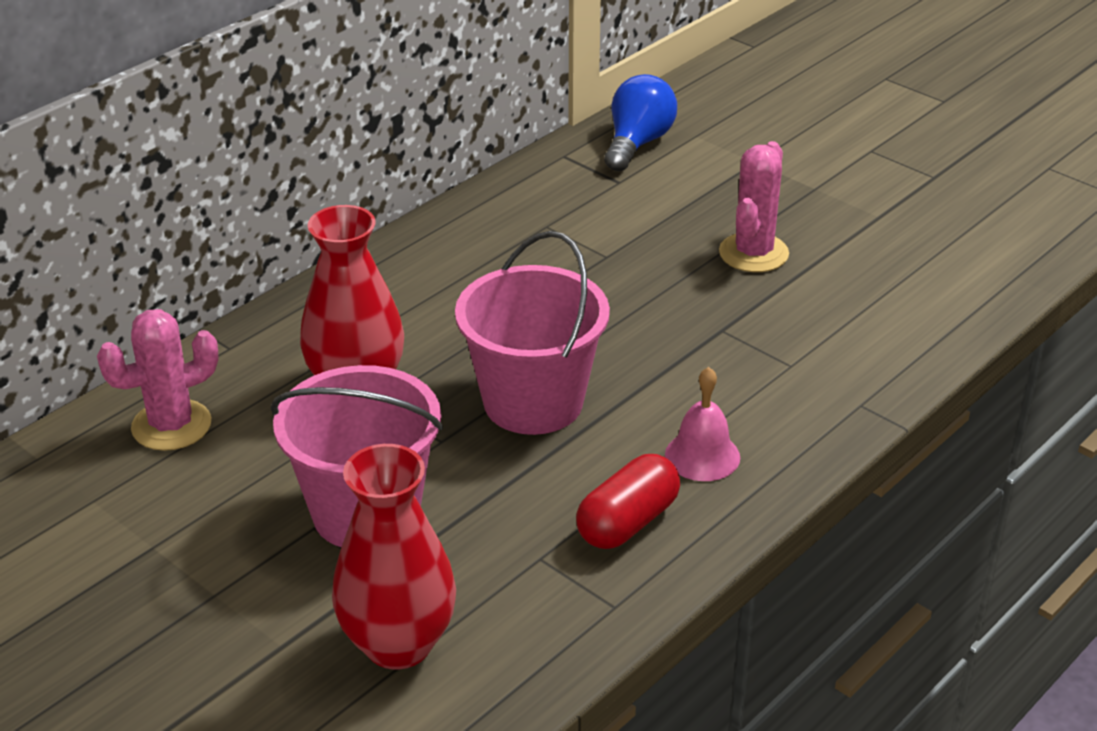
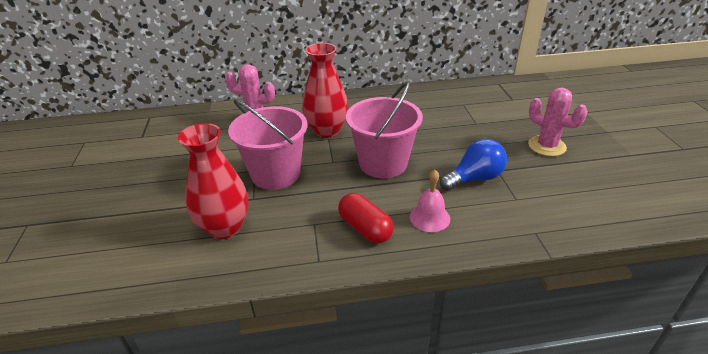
camera: 40 degrees right, 0 degrees up
(627, 522) = (365, 228): red capsule -> red capsule turned 60 degrees clockwise
(637, 143) = (536, 89): blue light bulb -> blue light bulb (474, 178)
(753, 253) = (547, 146): pink cactus -> pink cactus turned 75 degrees clockwise

